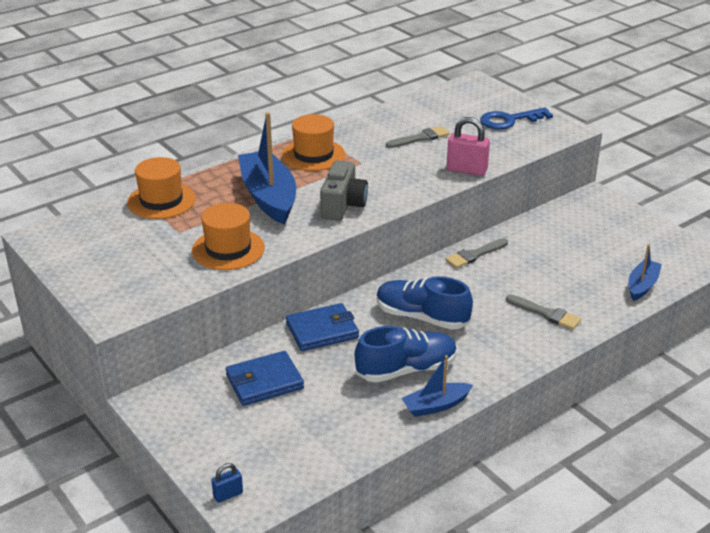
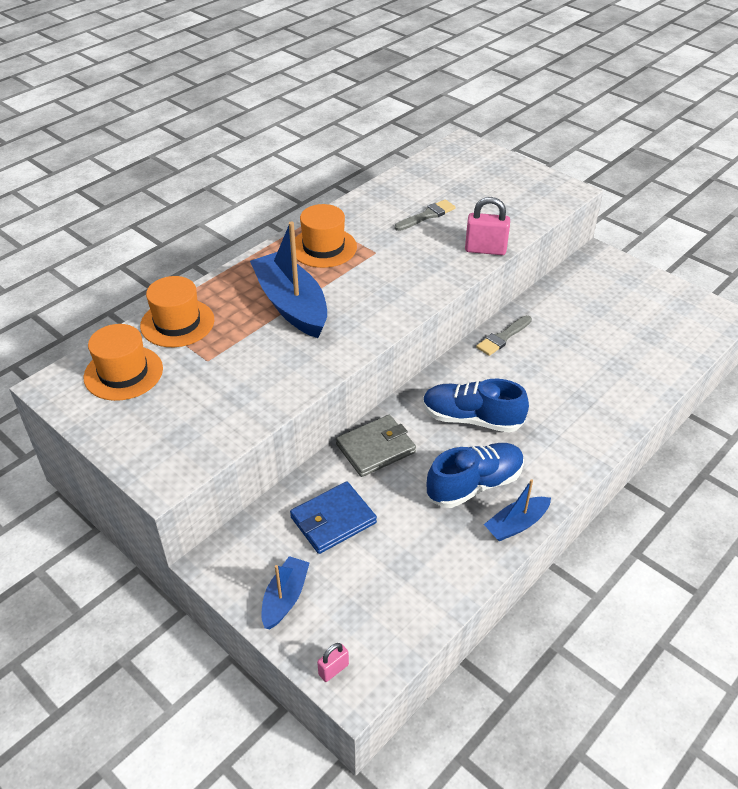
camera: 10 degrees left, 10 degrees up
(228, 249) = (267, 377): orange hat -> orange hat (123, 373)
(228, 495) = (333, 669): blue padlock -> pink padlock
(322, 331) = (375, 448): blue wallet -> grey wallet
(343, 205) = (372, 307): grey camera -> none
(510, 120) = (509, 185): blue key -> none
(546, 314) = (592, 399): grey brush -> none
(642, 286) = (674, 354): blue boat -> blue boat (285, 598)

